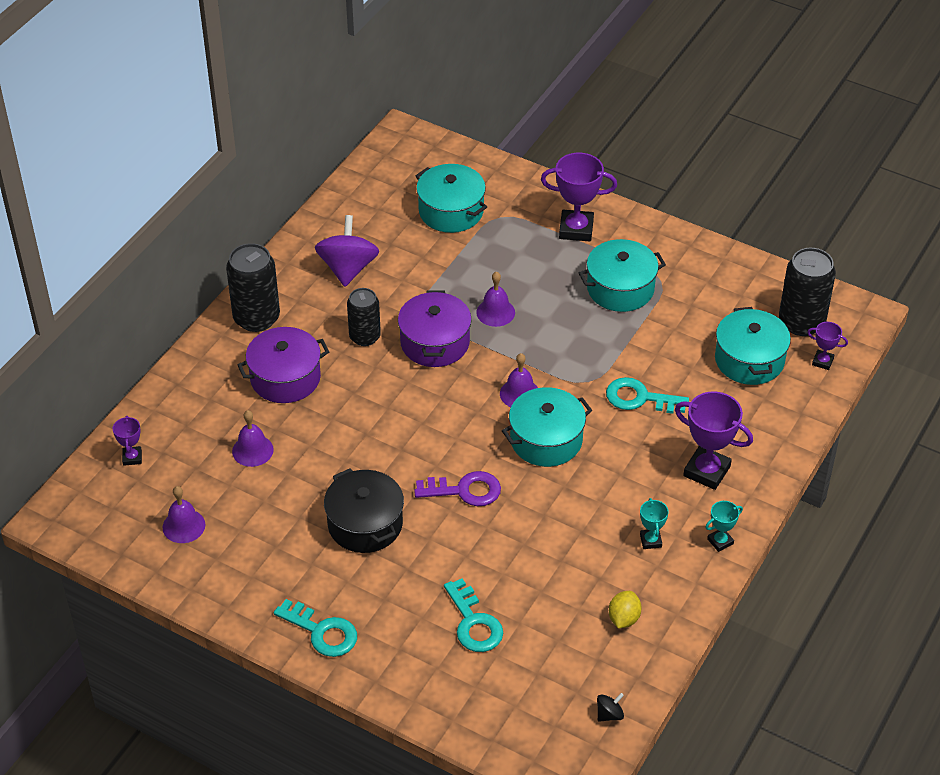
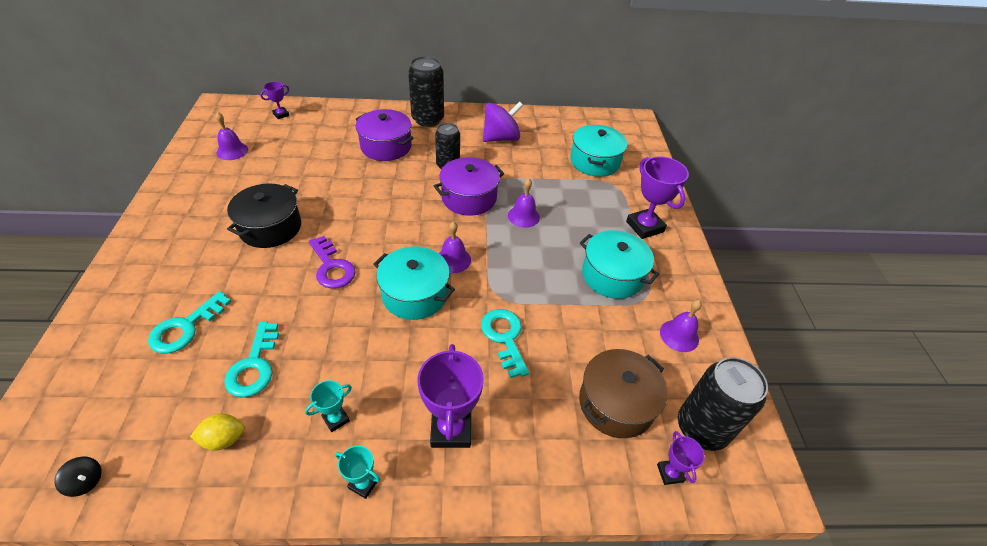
camera: 55 degrees right, 0 degrees up
(252, 450) = (313, 155): purple bell -> purple bell (679, 335)
(322, 632) = (151, 244): turquoise key -> turquoise key (254, 365)
(749, 360) = (616, 403): turquoise pot -> brown pot

